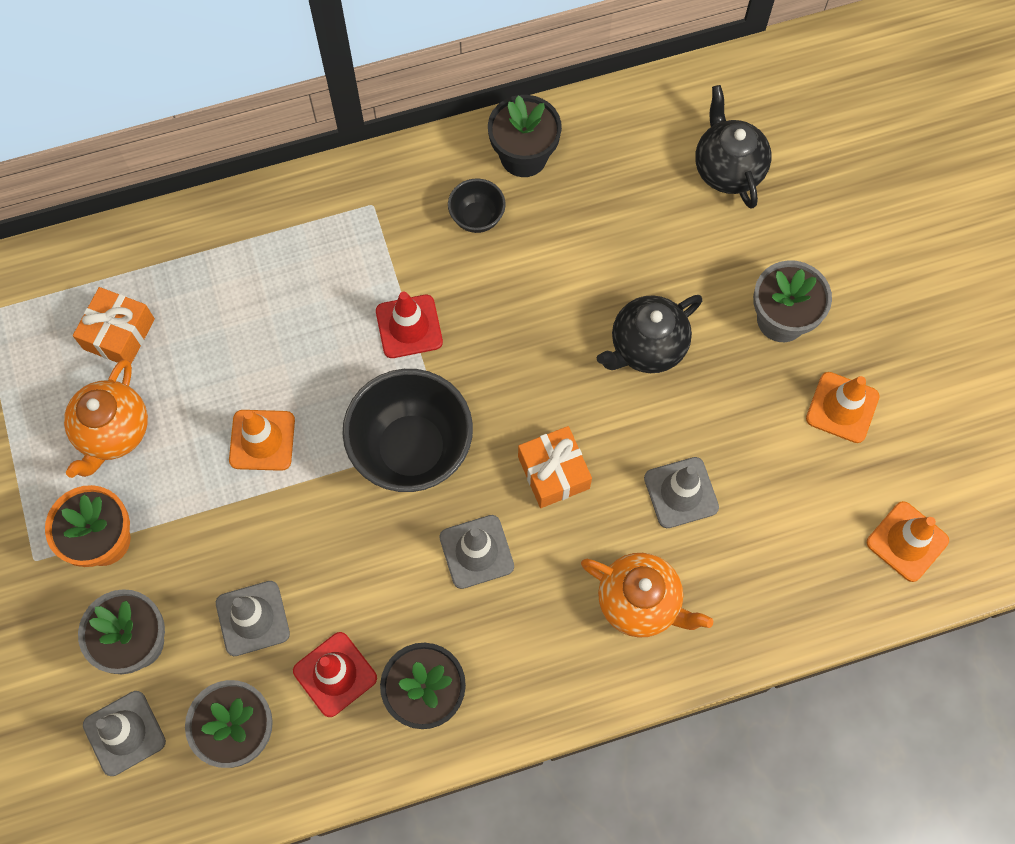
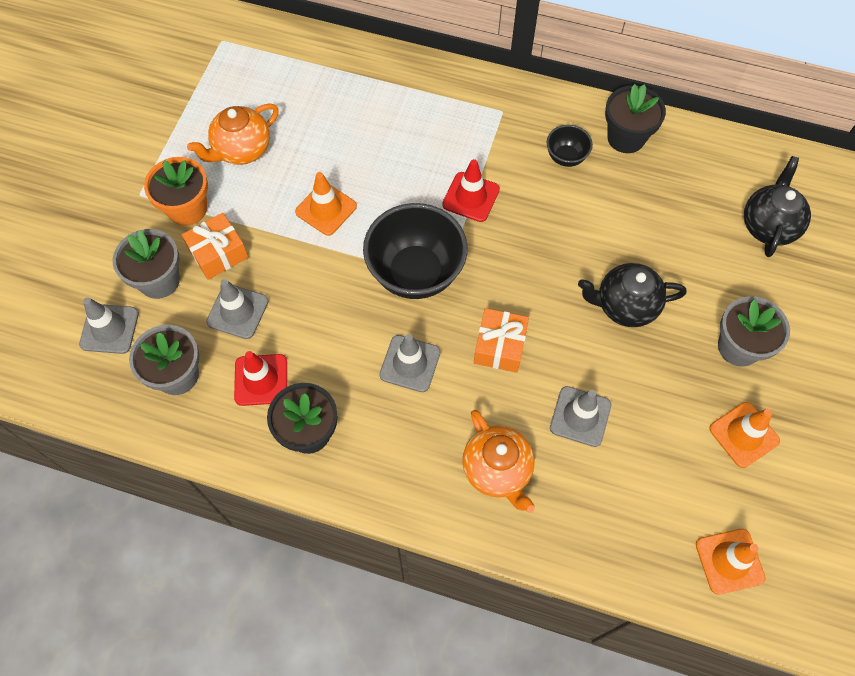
camera: 35 degrees right, 5 degrees down
(119, 334) = (289, 97): orange gift -> orange gift (218, 253)

